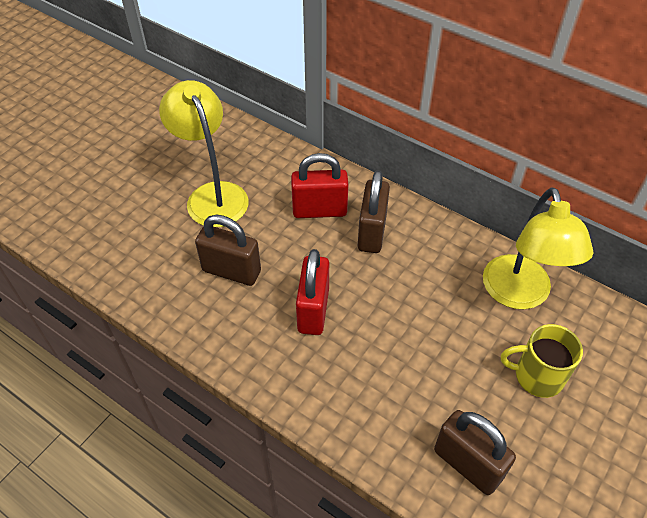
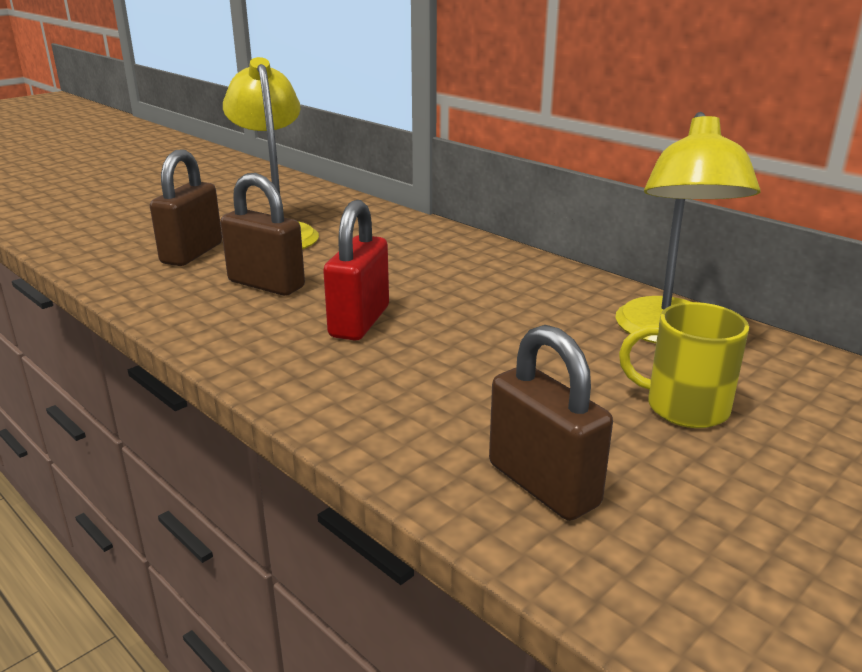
camera: 10 degrees right, 25 degrees down
(319, 210) = (406, 252): red padlock -> none
(372, 232) = (469, 271): brown padlock -> brown padlock (192, 253)

